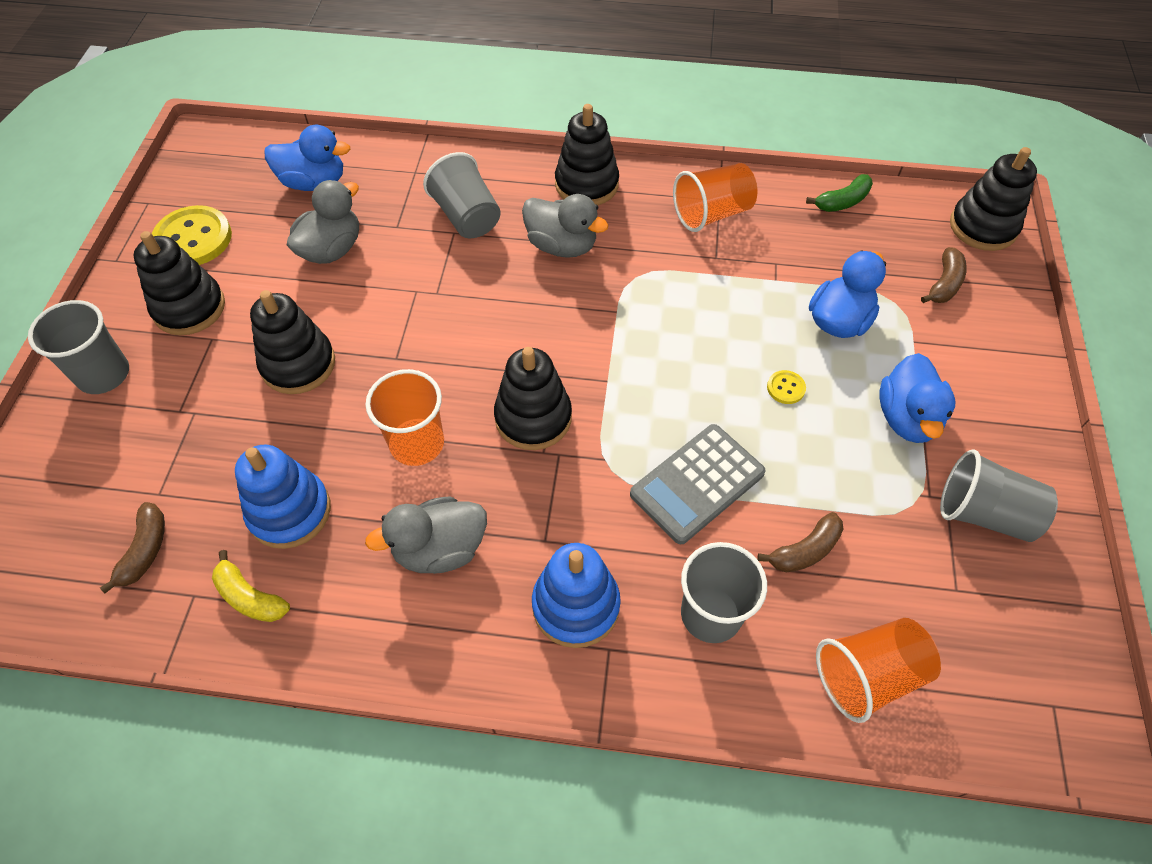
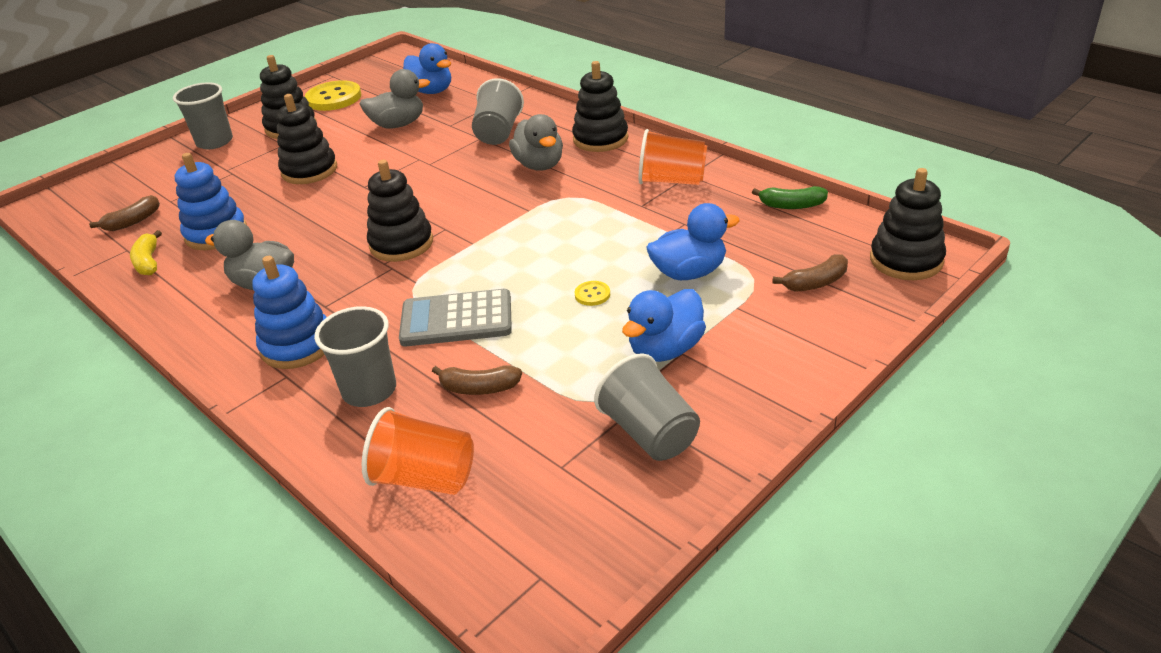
camera: 40 degrees right, 20 degrees down
(417, 443) = (320, 230): orange cup -> none

